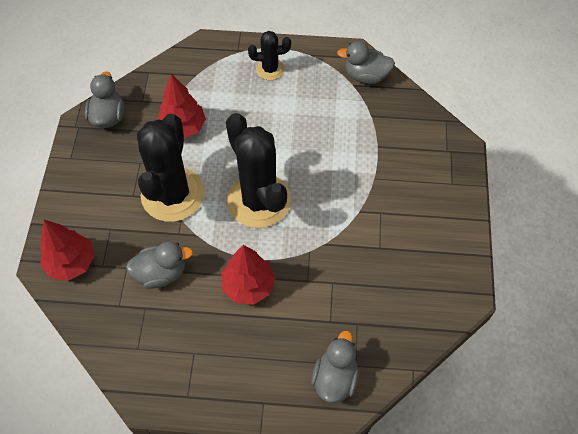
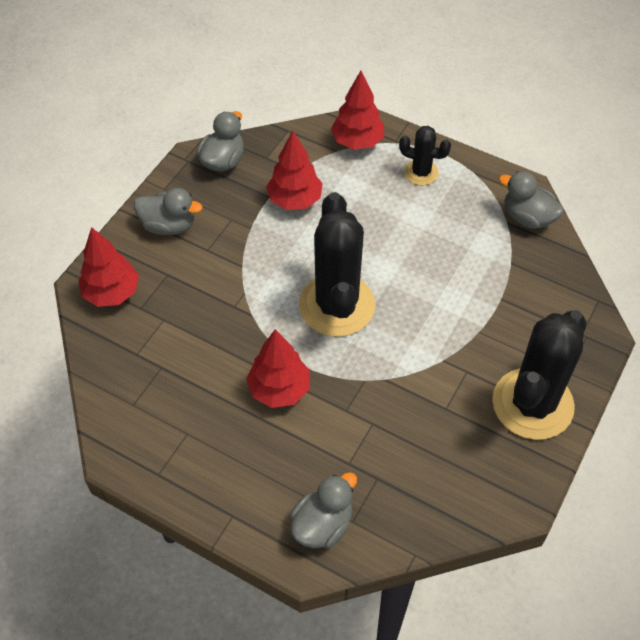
camera: 25 degrees right, 5 degrees down
(161, 273) = (195, 339): grey duck -> grey duck (169, 226)
(173, 194) = (248, 264): black cactus -> black cactus (532, 404)
(208, 61) = (357, 141): none -> red tree

